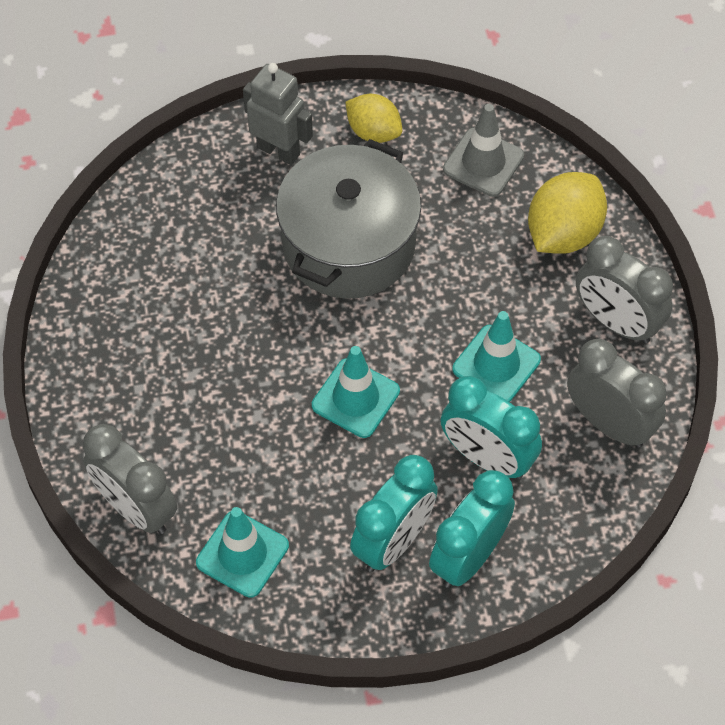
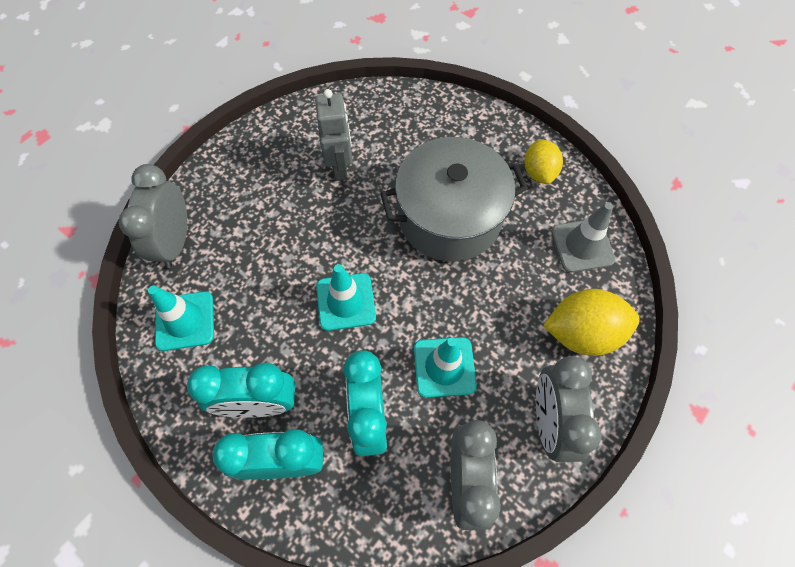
camera: 50 degrees right, 5 degrees up
(278, 150) = (475, 136): grey robot -> grey robot (340, 167)

